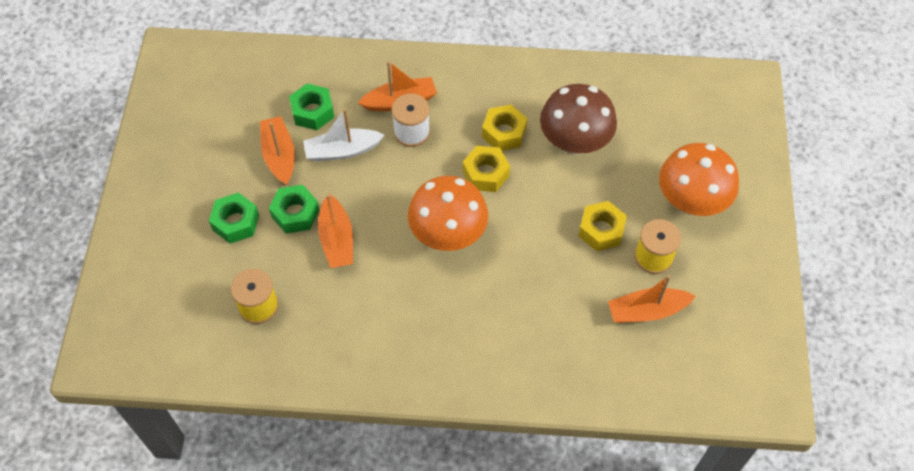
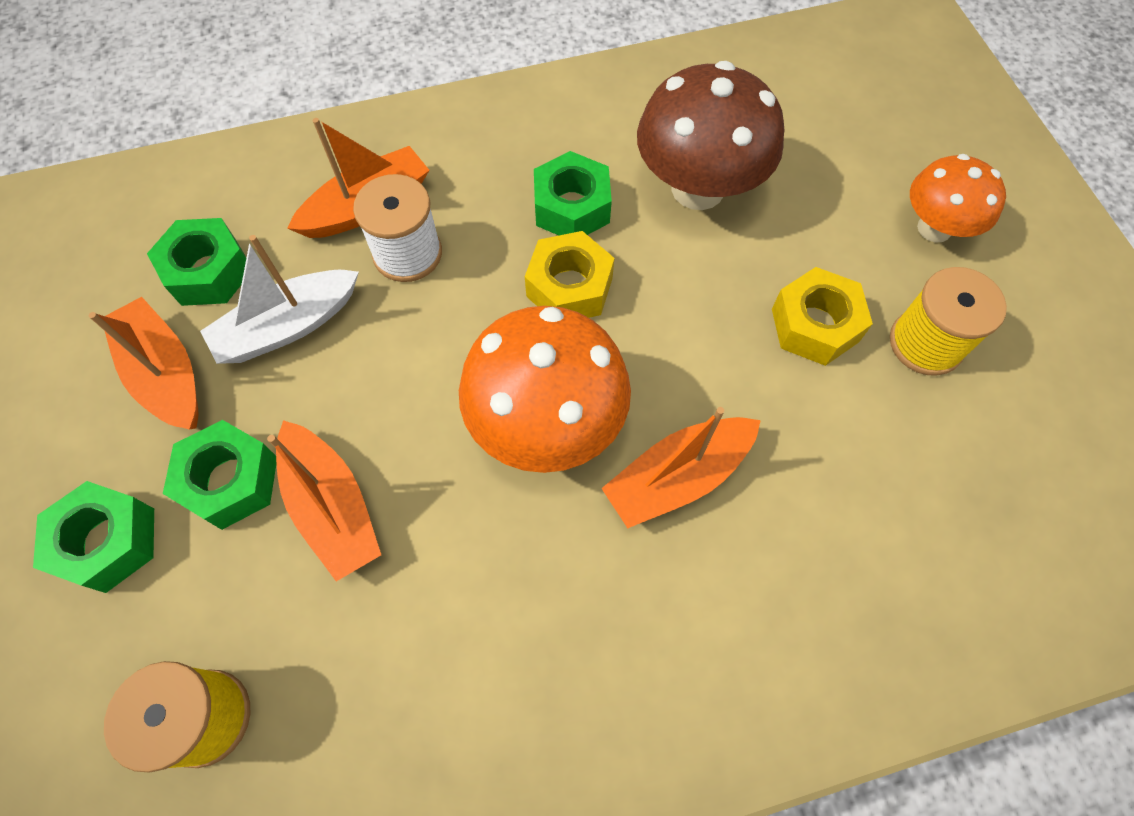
camera: 20 degrees left, 5 degrees up
(504, 133) = (571, 207): yellow nut -> green nut
(647, 311) = (968, 448): orange boat -> orange boat (678, 477)
(691, 202) = (934, 228): orange mushroom -> orange mushroom, size x0.62

